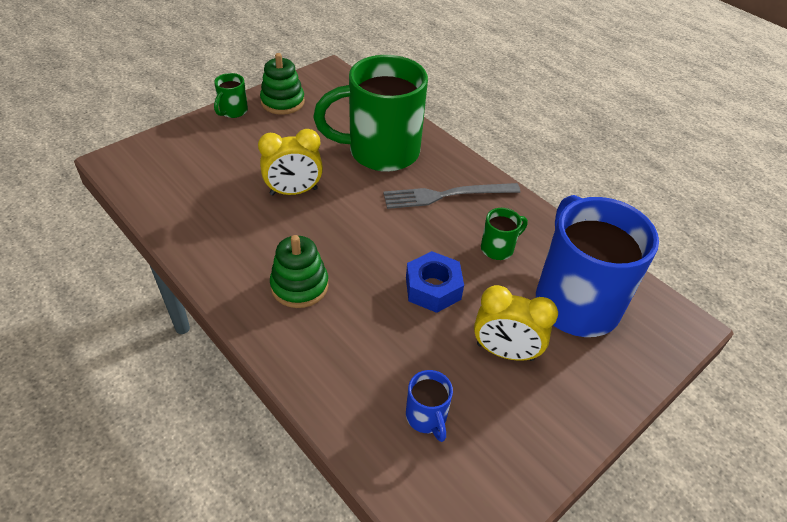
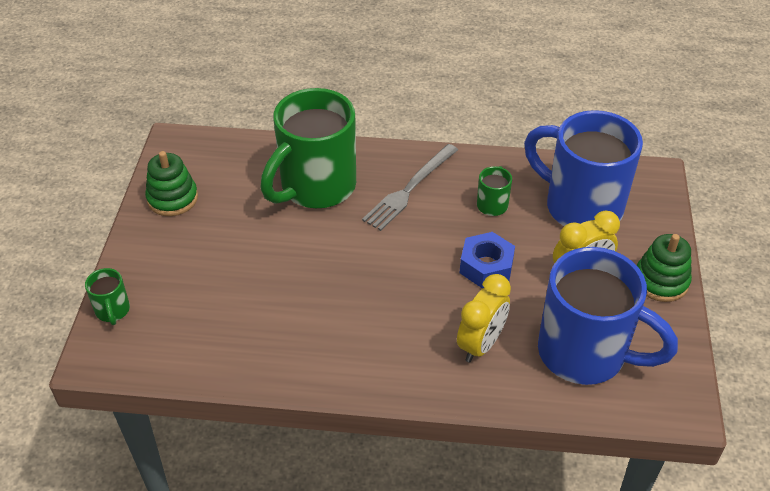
camera: 40 degrees left, 0 degrees up
(233, 111) = (139, 237): green mug -> green mug (113, 311)
(293, 191) = (292, 269): yellow clock -> yellow clock (481, 344)
(299, 286) = (396, 336): green stacking toy -> green stacking toy (661, 281)
(427, 417) = (585, 353): blue mug -> blue mug, size x2.41

